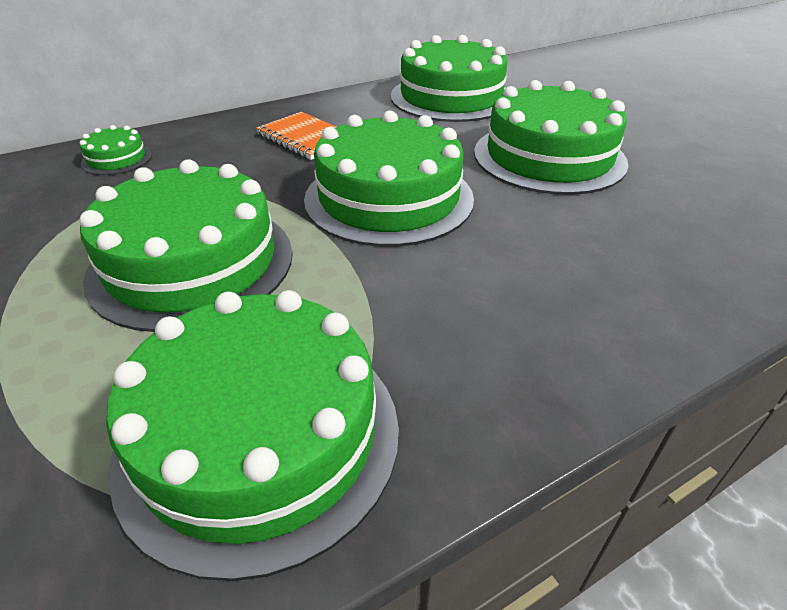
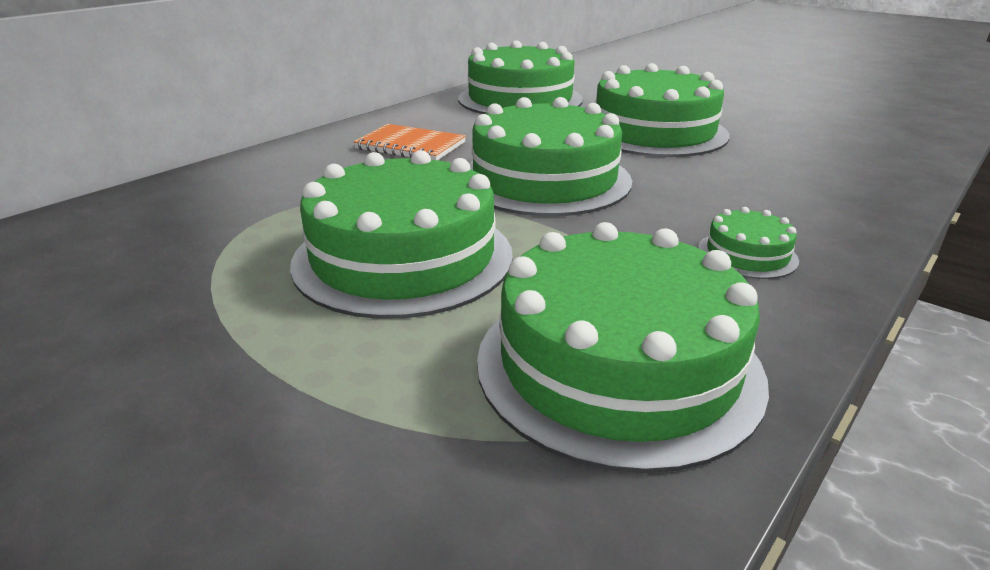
camera: 20 degrees left, 10 degrees down
(117, 159) = (212, 189): green cake -> green cake (747, 254)

